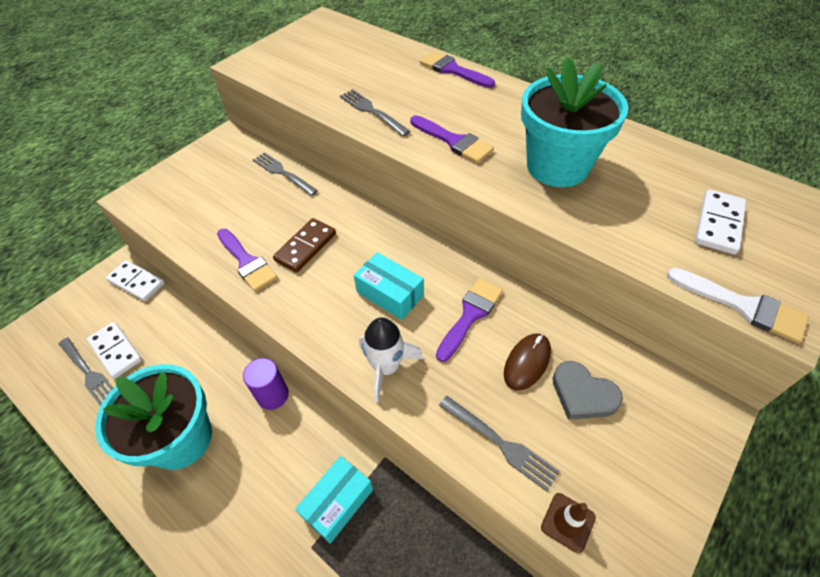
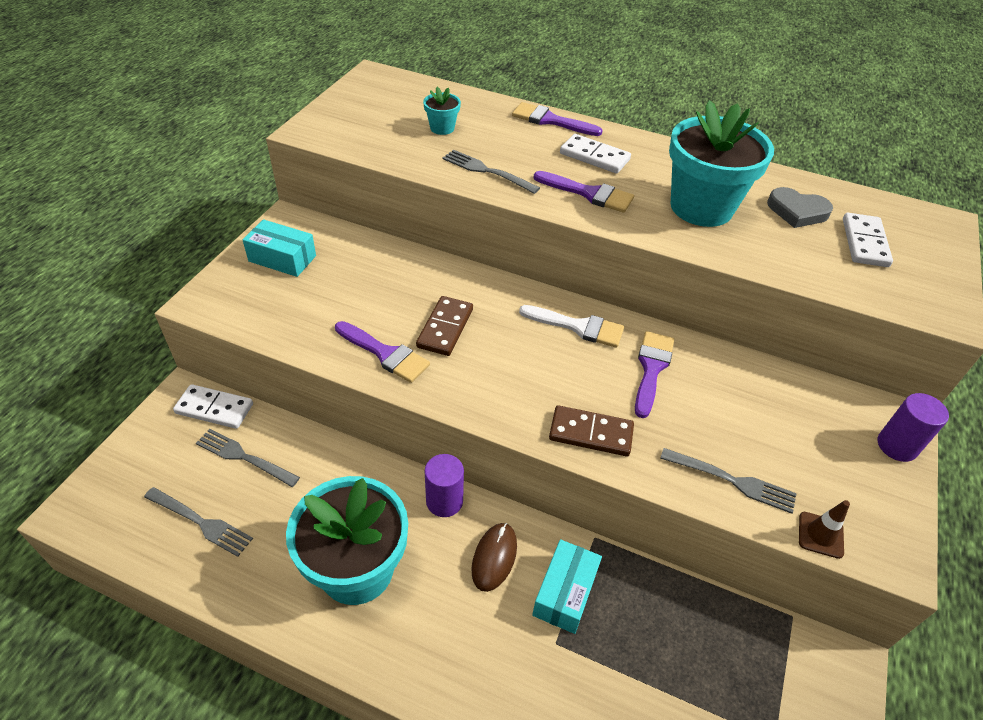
camera: 20 degrees left, 5 degrees down
(116, 351) = (226, 491): white domino -> white domino (594, 156)
(283, 173) = (378, 252): grey fork -> grey fork (244, 457)
(354, 69) = (442, 128): none -> turquoise flower pot
(386, 367) = (591, 433): white rocket -> brown domino
(390, 294) = (560, 361): turquoise box -> turquoise box (282, 258)
(527, 362) = (725, 403): brown mouse -> brown mouse (494, 557)
(582, 394) = (787, 422): grey heart -> grey heart (797, 211)
(693, 443) = (897, 446): none -> purple cylinder
(743, 306) = (913, 309): white brush -> white brush (578, 327)

